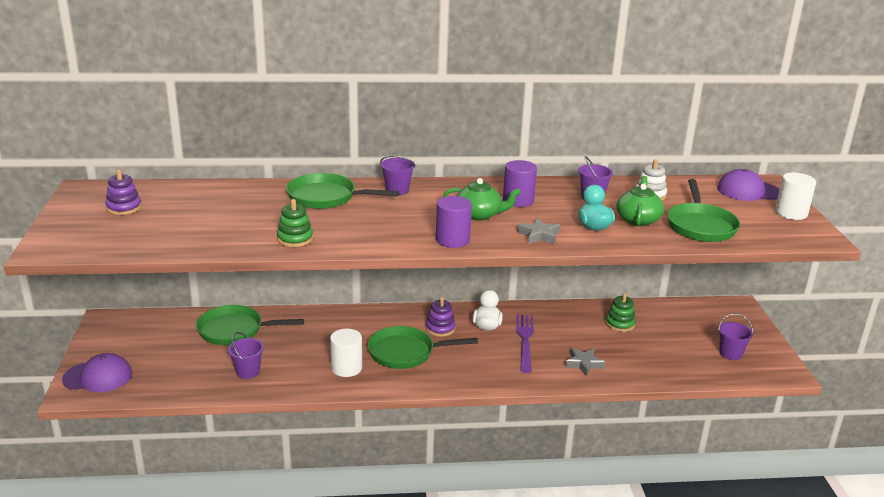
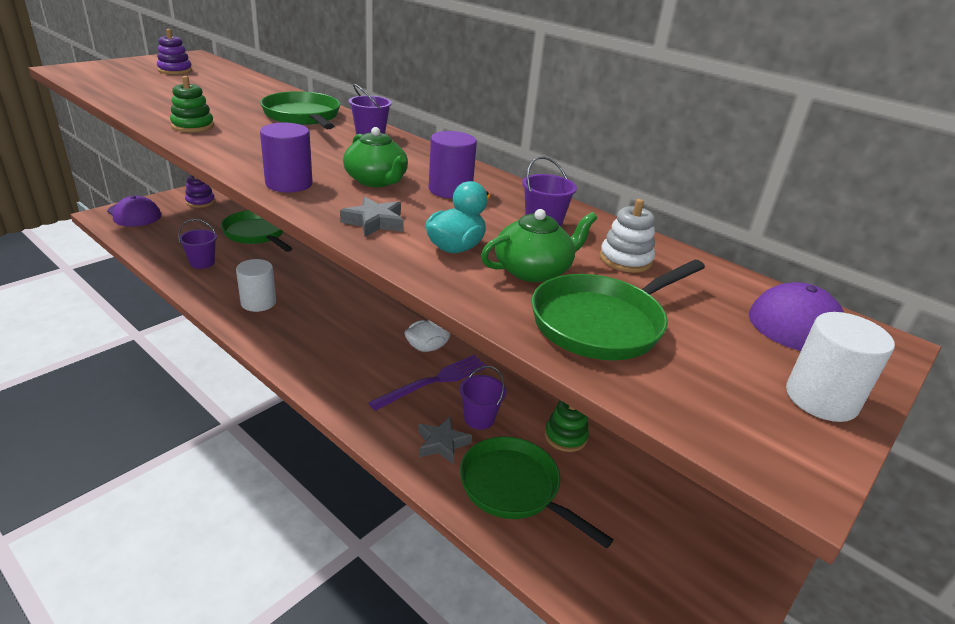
camera: 45 degrees right, 5 degrees up
(405, 352) = (320, 321): green pan -> green pan (514, 488)
(440, 328) = (387, 322): purple stacking toy -> purple stacking toy (200, 202)
(730, 353) = (645, 576): purple bucket -> purple bucket (479, 418)

